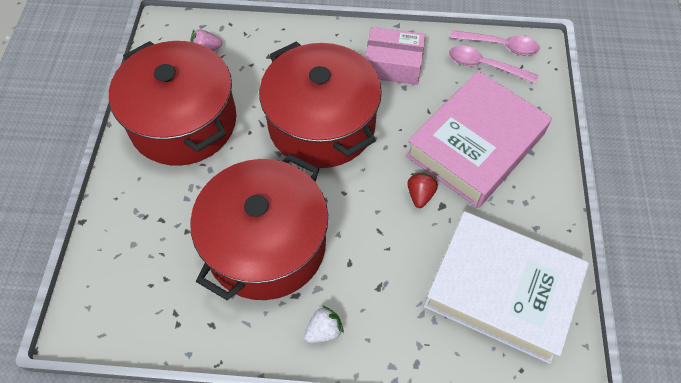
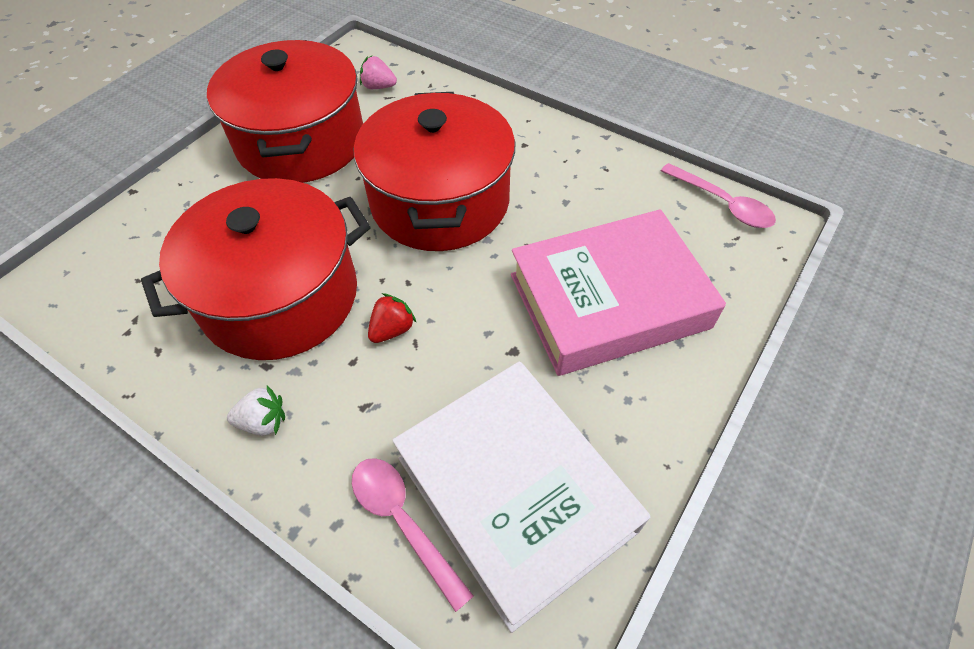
camera: 30 degrees right, 5 degrees down
(393, 65) = (570, 174): pink box -> none
(420, 195) = (495, 326): red strawberry -> red strawberry (392, 329)
(485, 66) = (686, 218): pink spoon -> pink spoon (403, 521)

